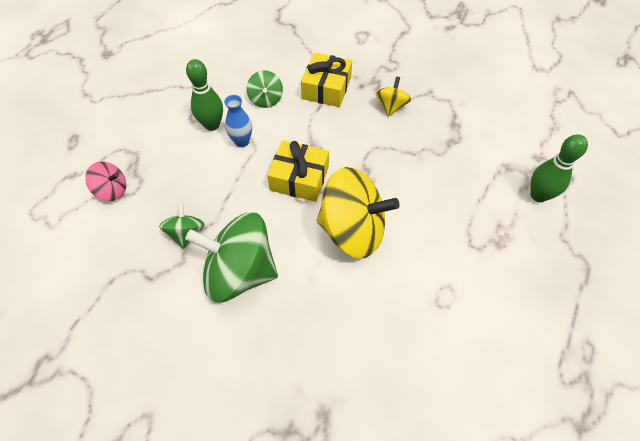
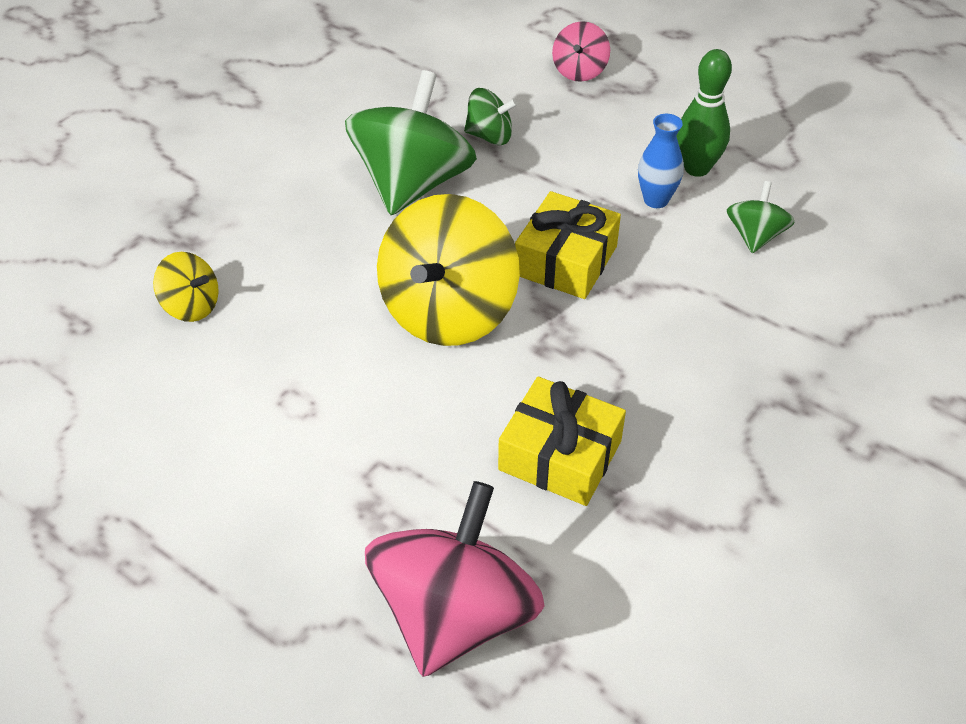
camera: 100 degrees right, 10 degrees down
(266, 99) = (755, 236): green spinning top -> green spinning top turned 105 degrees clockwise
(326, 88) = (784, 323): yellow gift -> yellow gift (560, 455)
(391, 106) = (728, 417): yellow spinning top -> yellow spinning top (191, 306)
(538, 195) = (455, 614): green bowling pin -> pink spinning top

